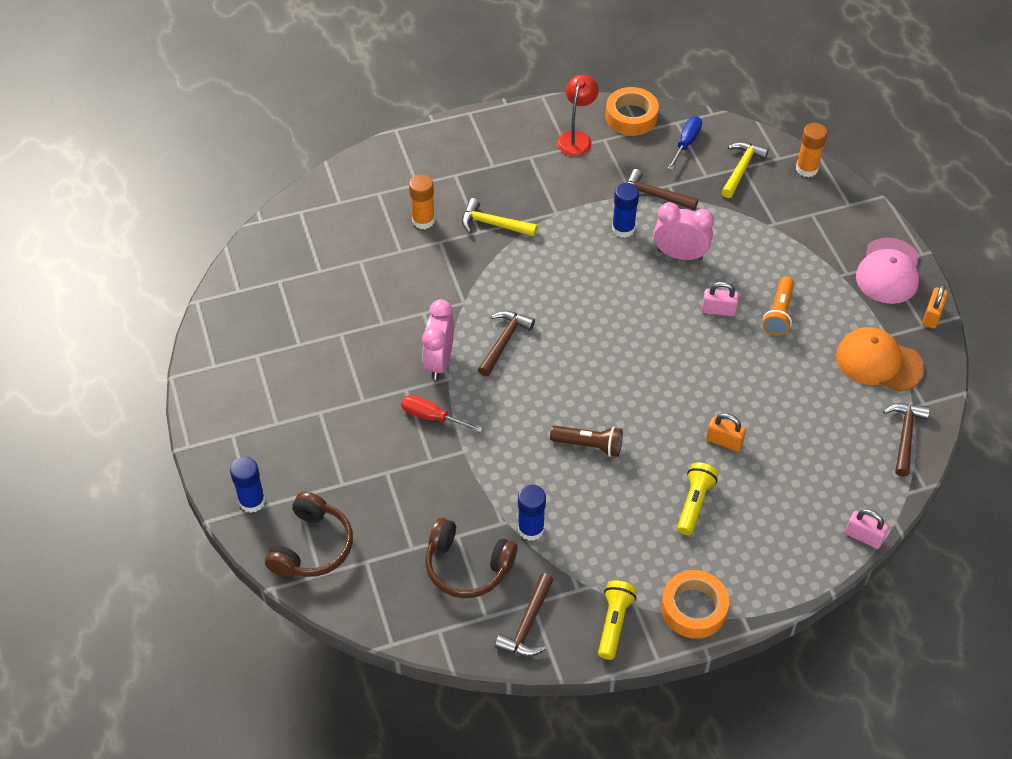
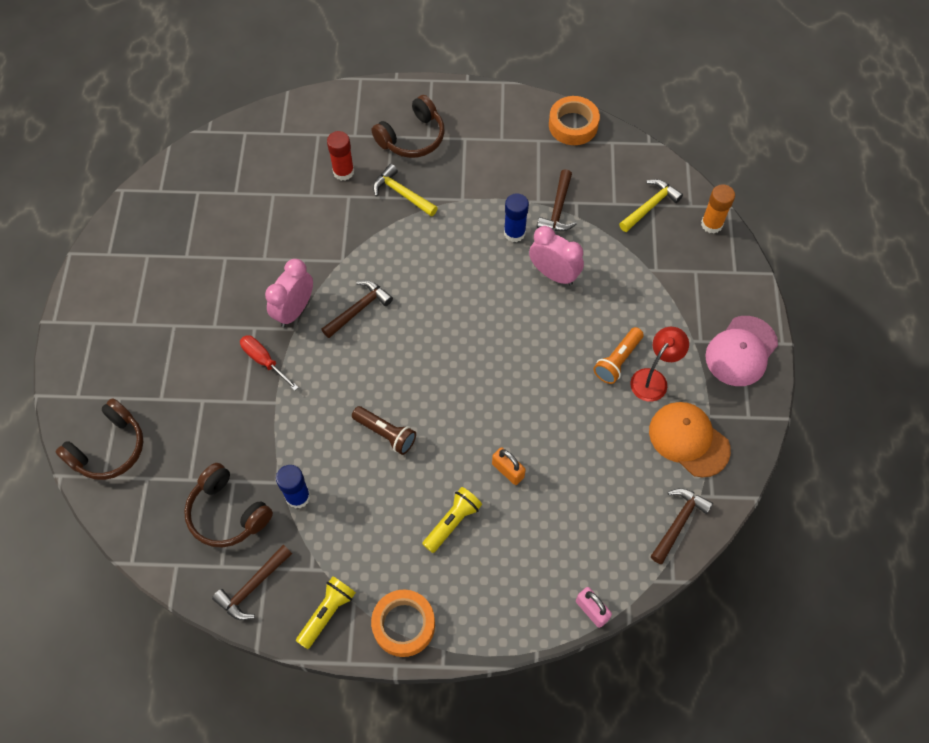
camera: 20 degrees right, 10 degrees up
(252, 501) = (80, 389): blue glue stick -> none
(423, 220) = (343, 172): orange glue stick -> red glue stick
(477, 170) = (412, 137): none -> brown headphones
(576, 138) = (514, 132): red lamp -> red lamp (653, 379)
(654, 196) = (558, 209): brown hammer -> brown hammer turned 120 degrees counterclockwise
(686, 143) = (611, 166): blue screwdriver -> none
(718, 310) = (563, 340): pink padlock -> none
(932, 315) = (762, 409): orange padlock -> none

